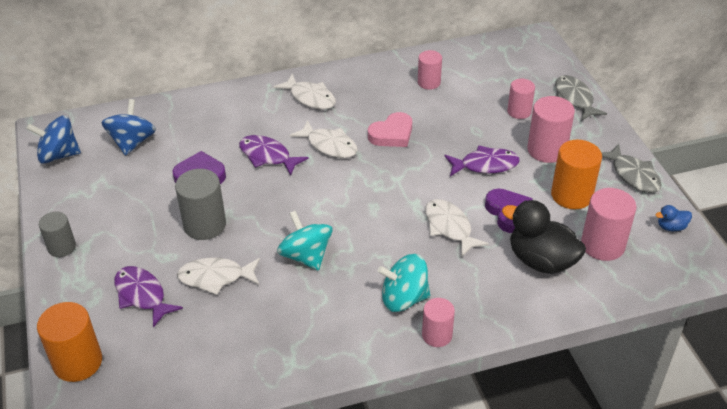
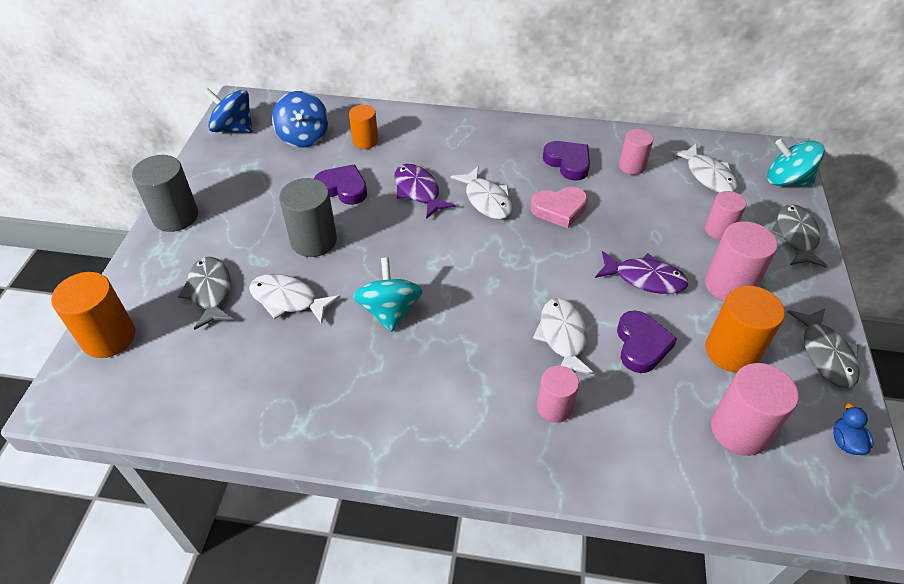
camera: 25 degrees right, 5 degrees up
(62, 247) = (176, 216): grey cylinder -> grey cylinder, size x1.57
(132, 142) = (303, 137): blue spinning top -> blue spinning top turned 135 degrees clockwise
(142, 295) = (210, 292): purple fish -> grey fish
(192, 129) = (365, 141): none -> orange cylinder
(310, 98) = (497, 145): white fish -> white fish (707, 175)
(377, 95) = (568, 163): none -> purple heart
(404, 298) = (462, 401): turquoise spinning top -> turquoise spinning top (786, 181)
(437, 335) = (473, 462): pink cylinder -> pink cylinder (554, 407)
(541, 261) = (649, 420): black duck -> none
(671, 227) = (845, 442): blue duck -> blue duck turned 75 degrees clockwise

